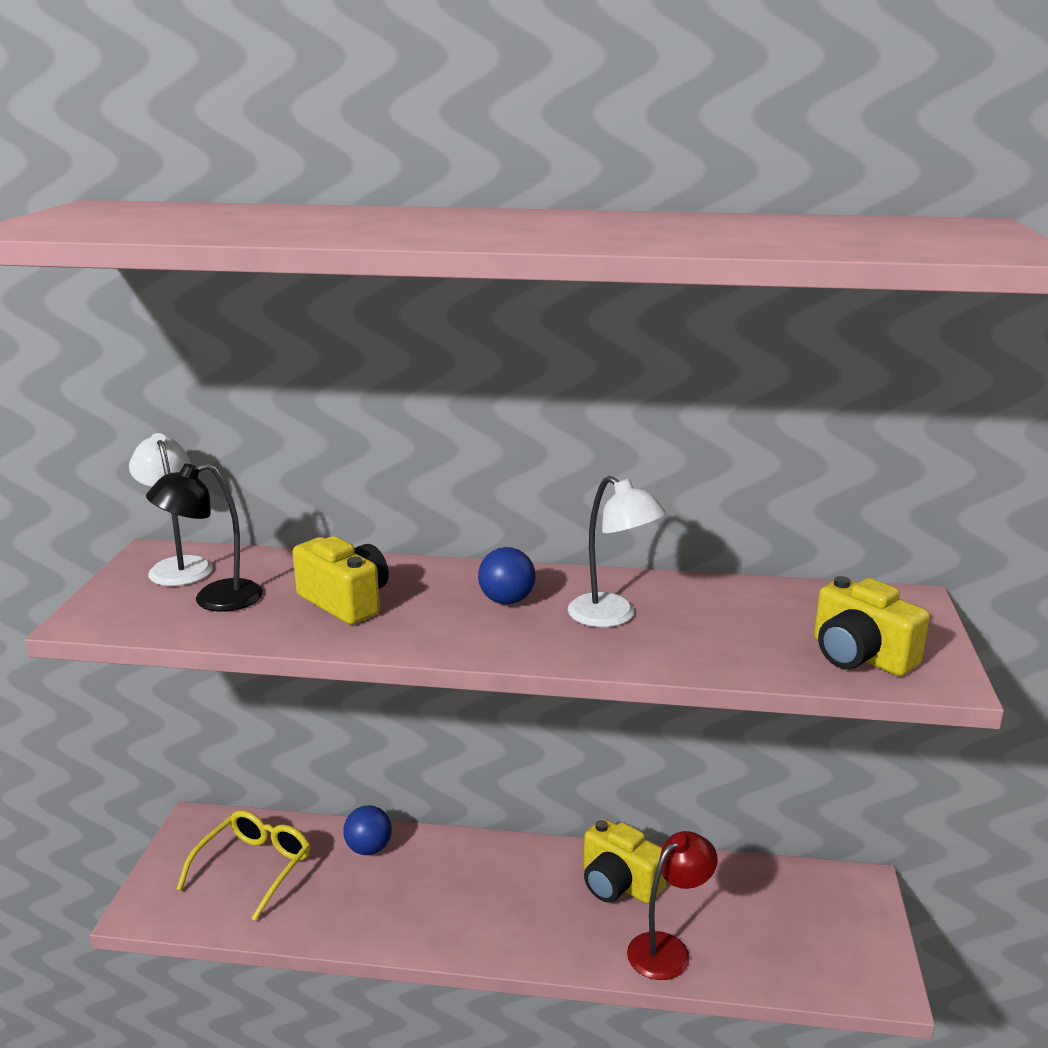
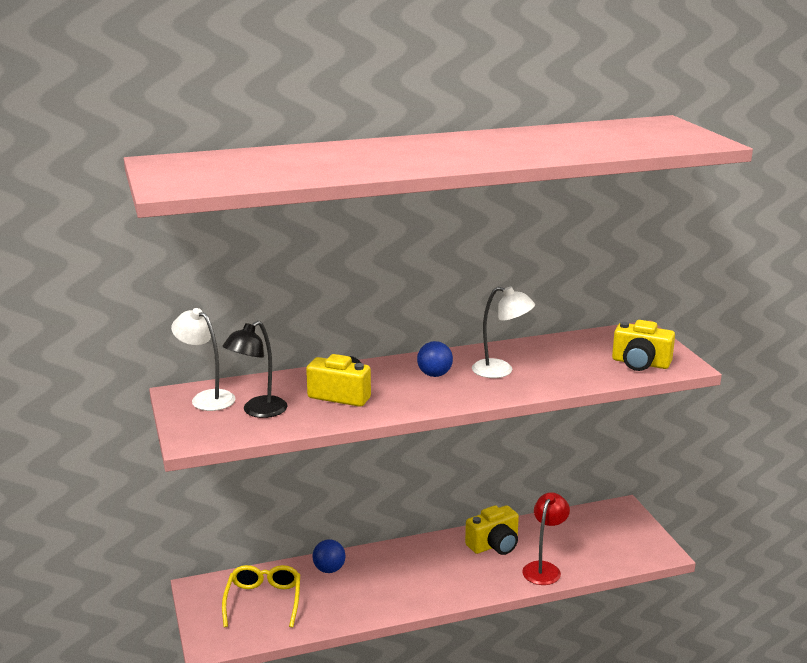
camera: 25 degrees left, 0 degrees up
(619, 884) = (494, 545): yellow camera -> yellow camera turned 45 degrees counterclockwise

